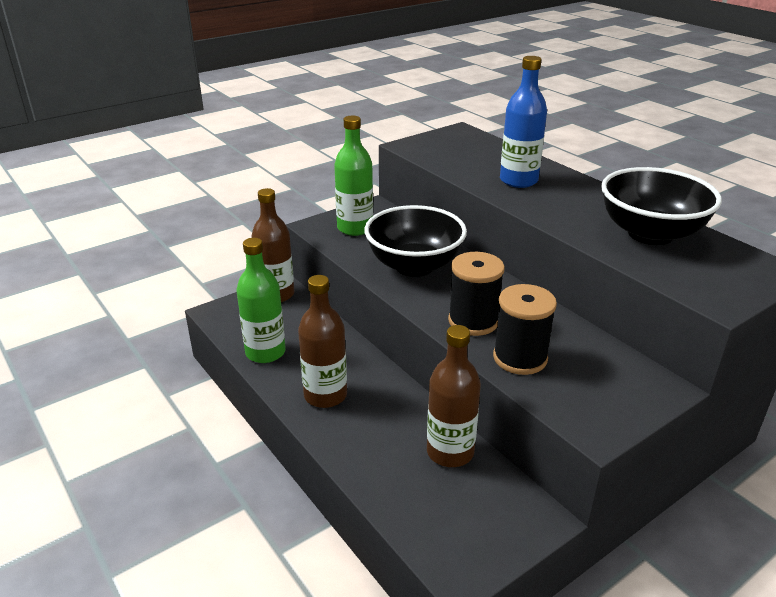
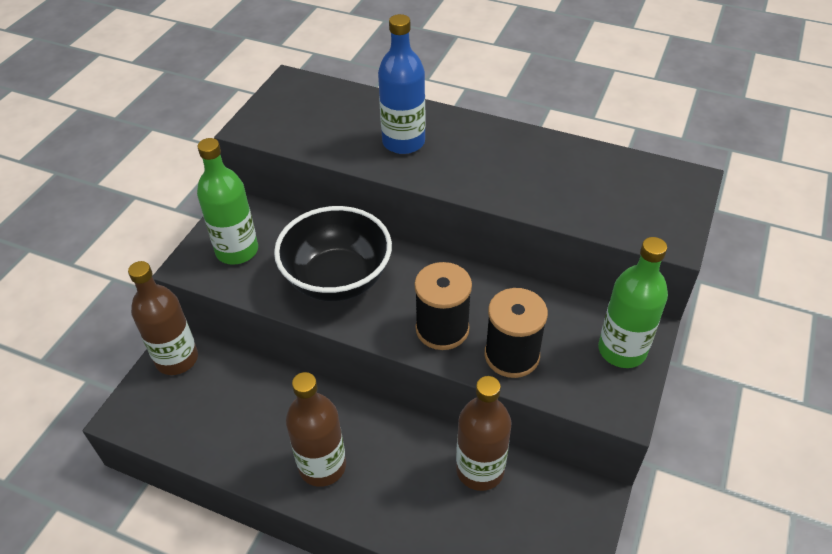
camera: 30 degrees left, 15 degrees up
(265, 352) = (221, 443): green bottle -> green bottle (622, 350)
(650, 234) = (568, 173): black bowl -> none

